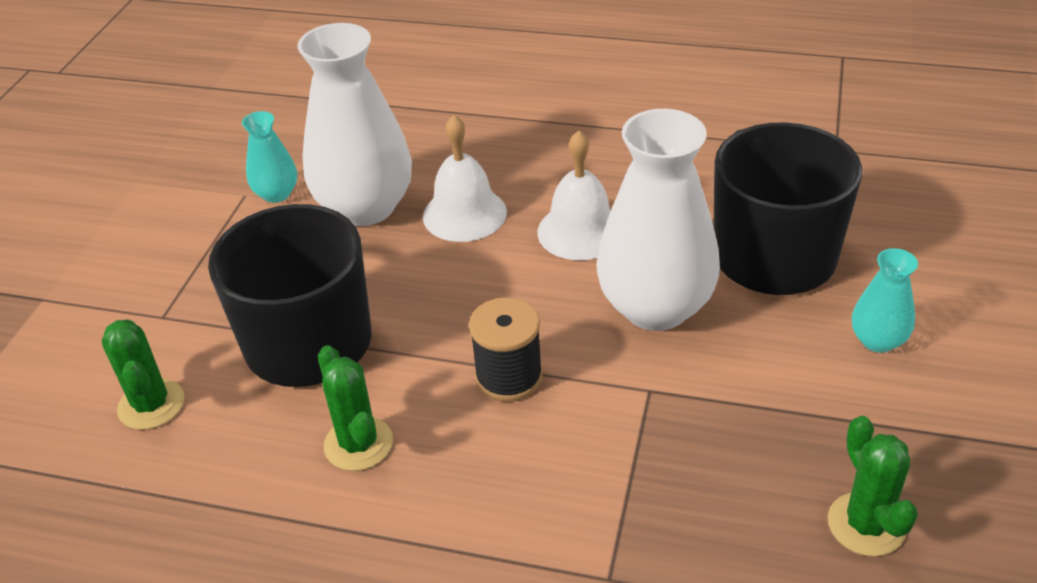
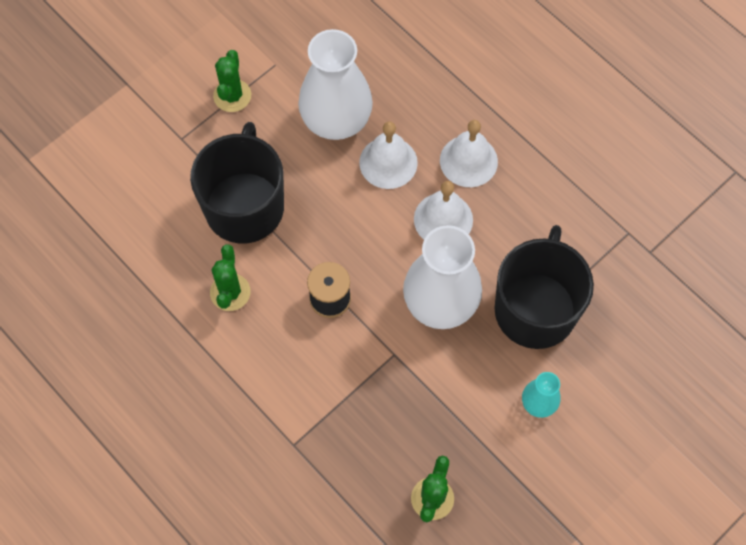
camera: 30 degrees right, 25 degrees up
(151, 405) = (146, 200): green cactus -> green cactus (232, 96)
(276, 194) = (293, 75): turquoise vase -> none
(559, 170) = (468, 161): none -> white bell

